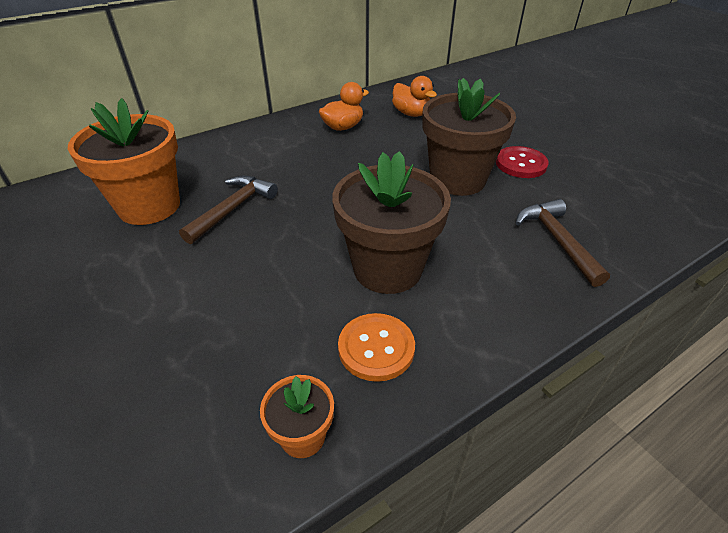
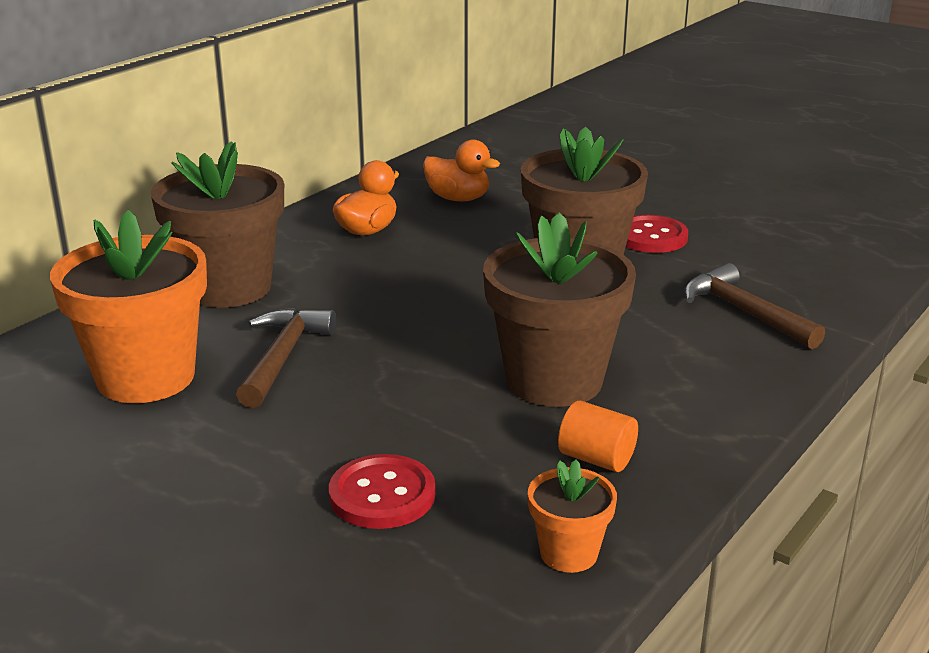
camera: 20 degrees left, 15 degrees down
(215, 338) = (382, 495): none -> red button
(238, 152) = (229, 288): none -> brown flower pot
(376, 348) = (596, 459): orange button -> orange cylinder

